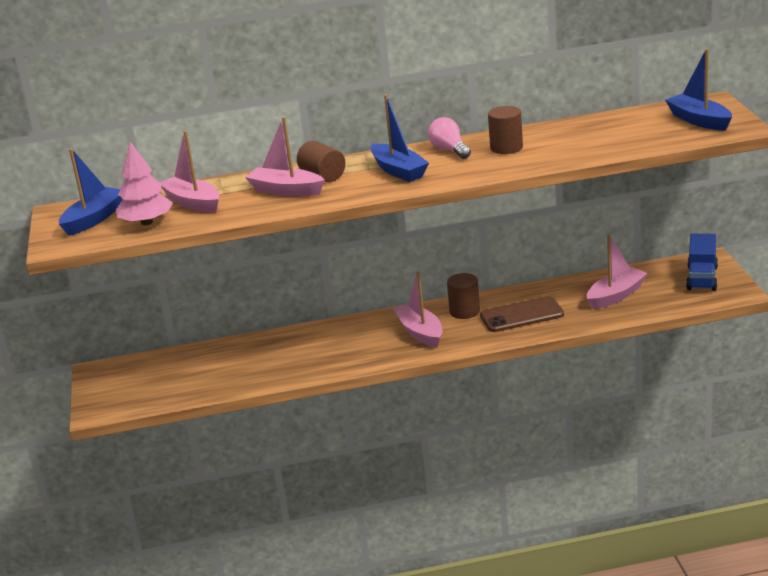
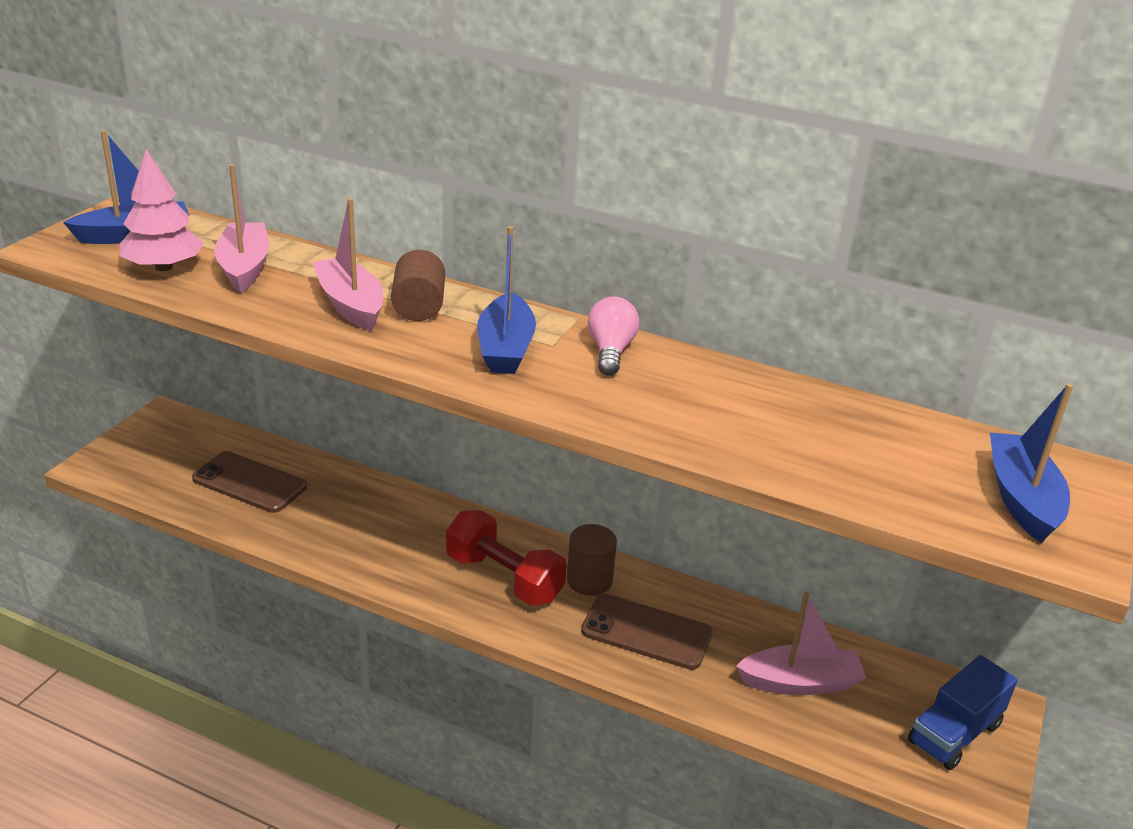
camera: 30 degrees right, 5 degrees up
(209, 369) = (249, 483): none -> brown phone
(420, 332) = (504, 578): pink boat -> red dumbbell
(506, 148) = (683, 388): brown cylinder -> none

